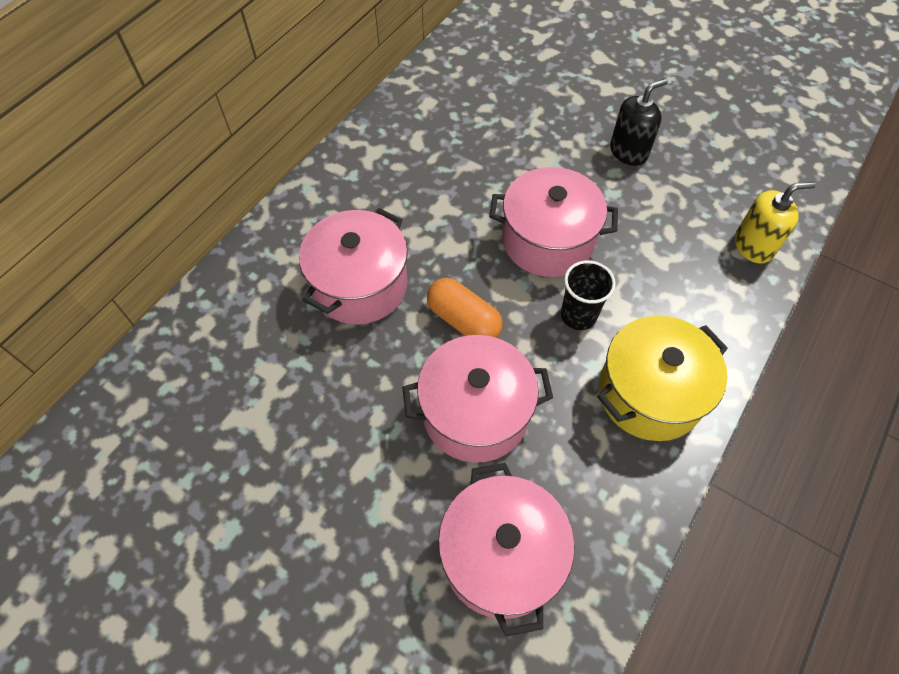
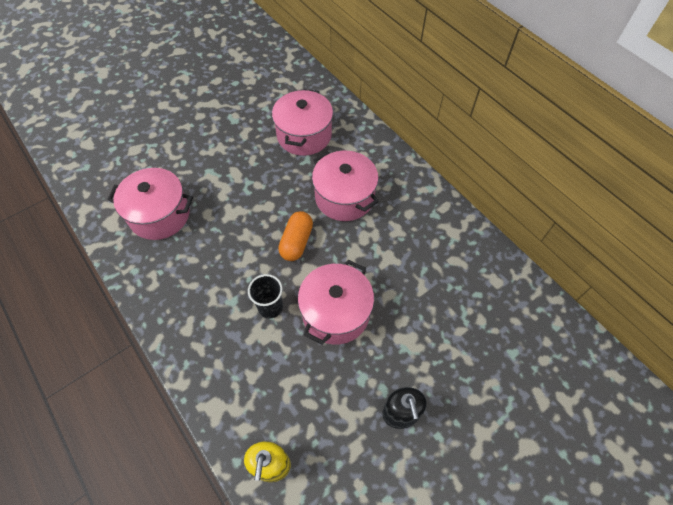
camera: 110 degrees right, 0 degrees up
(463, 320) = (296, 242): orange capsule -> orange capsule turned 45 degrees counterclockwise
(475, 413) = (236, 228): pink pot -> pink pot (304, 135)
(649, 393) = (199, 324): yellow pot -> none

